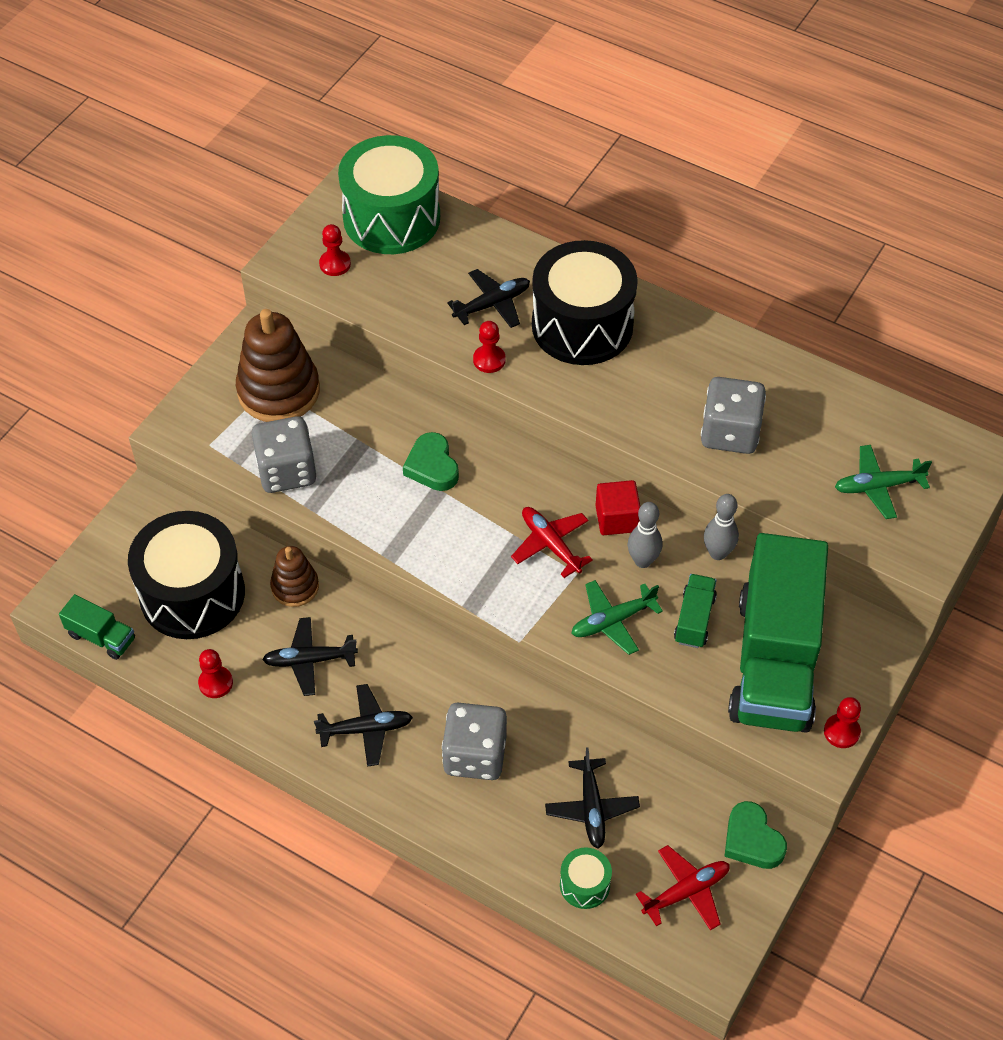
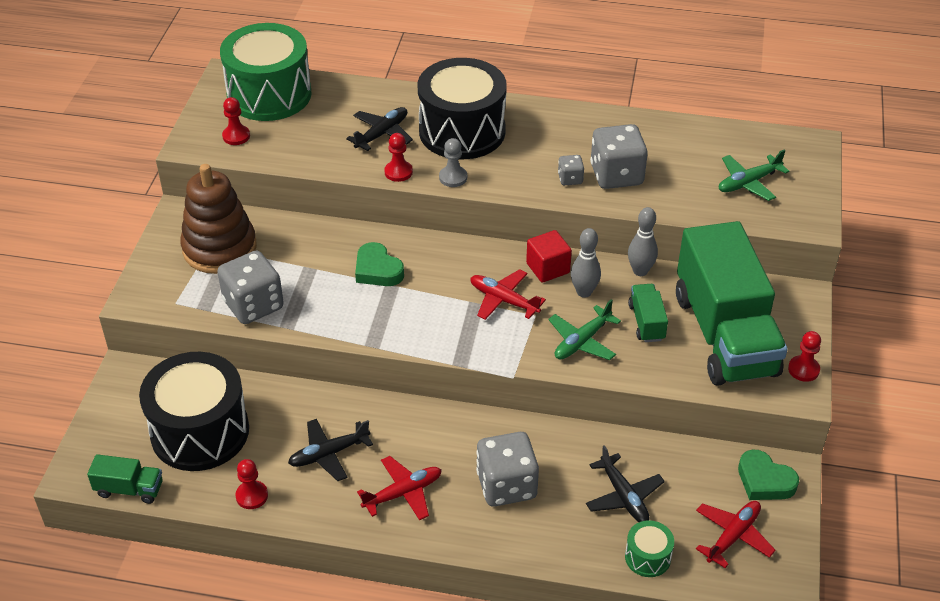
camera: 20 degrees left, 10 degrees down
(295, 587) = (290, 401): brown stacking toy -> none
(366, 729) = (403, 493): black plane -> red plane
(545, 384) = (453, 177): none -> grey pawn
(675, 423) = (570, 179): none -> grey dice

